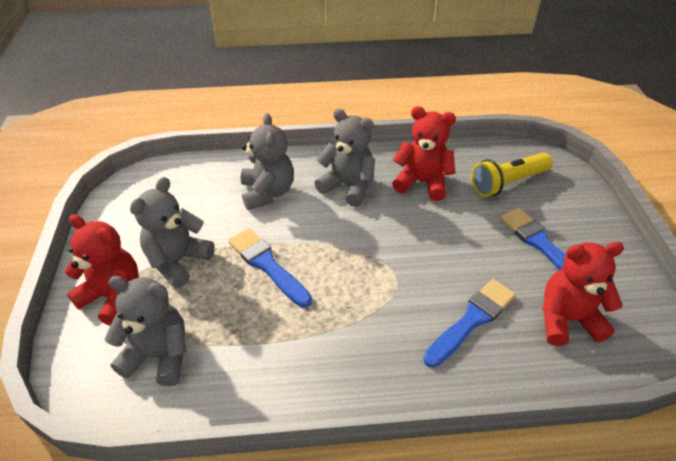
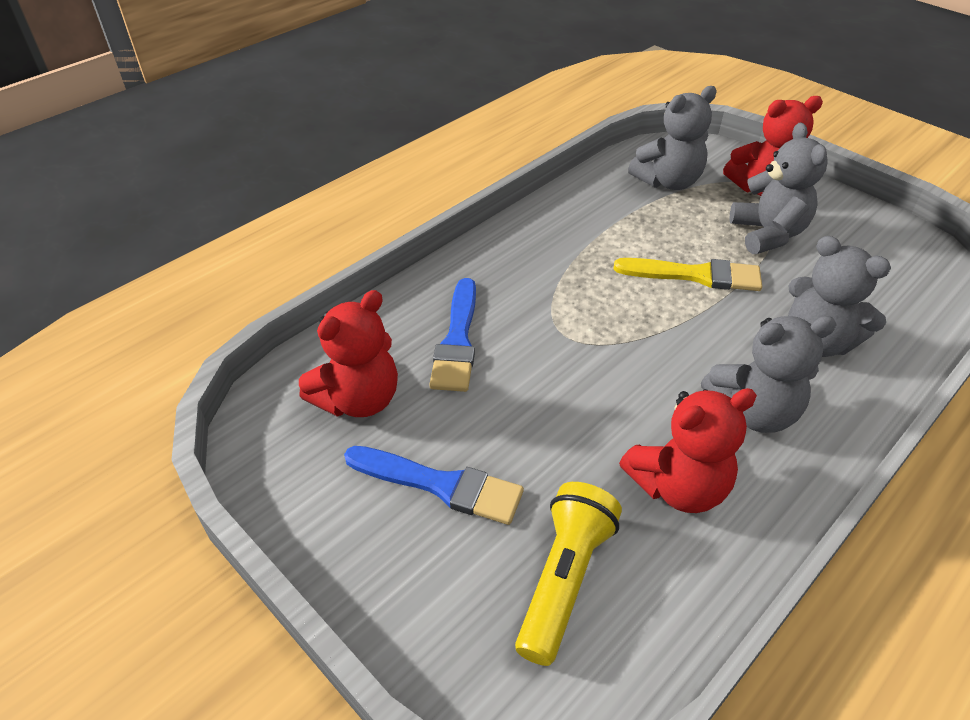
camera: 140 degrees right, 0 degrees up
(267, 265) = (695, 275): blue brush -> yellow brush

